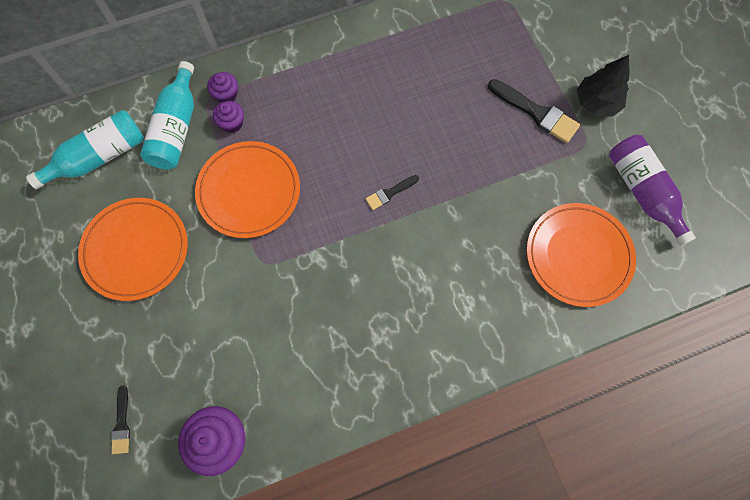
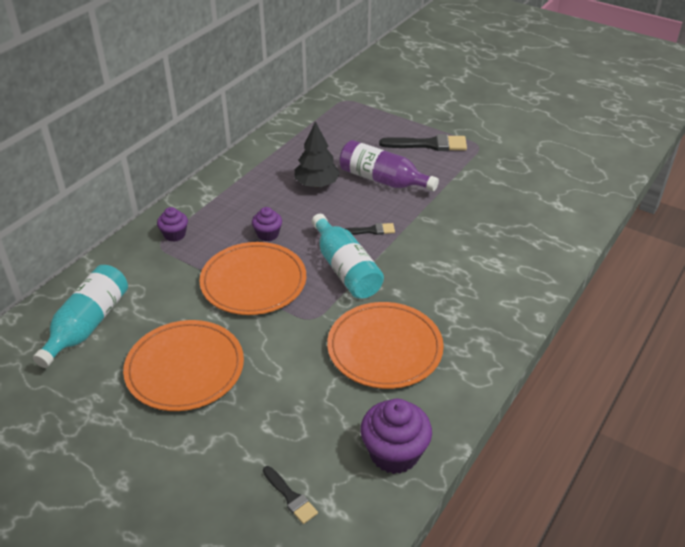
camera: 35 degrees left, 30 degrees down
(176, 128) = (147, 273): turquoise bottle -> turquoise bottle (345, 269)
(232, 123) = (197, 249): purple cupcake -> purple cupcake (268, 234)
(390, 193) = (370, 230): black brush -> black brush turned 120 degrees counterclockwise
(578, 255) = (539, 201): orange plate -> orange plate (384, 348)
(596, 102) = (462, 123): black tree -> black tree (317, 184)
(642, 192) = (541, 152): purple bottle -> purple bottle (382, 180)

